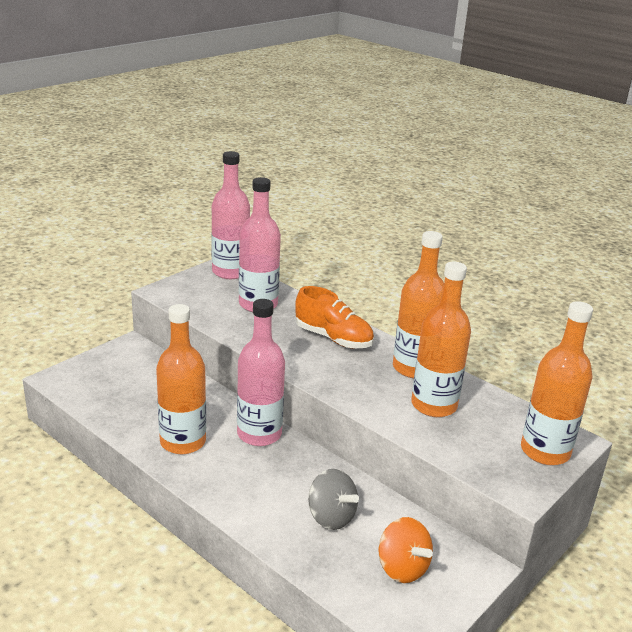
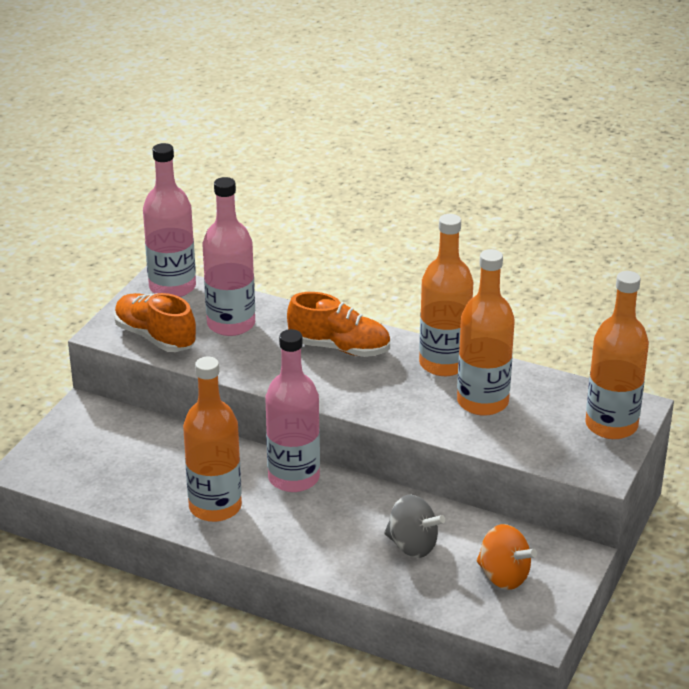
camera: 15 degrees left, 5 degrees up
(196, 301) = (155, 337): none -> orange shoe

